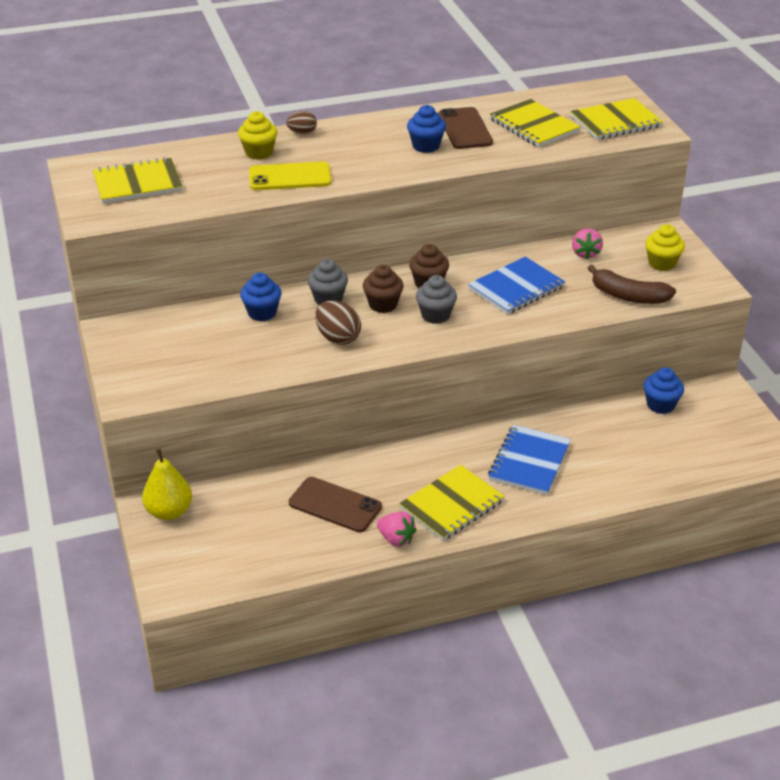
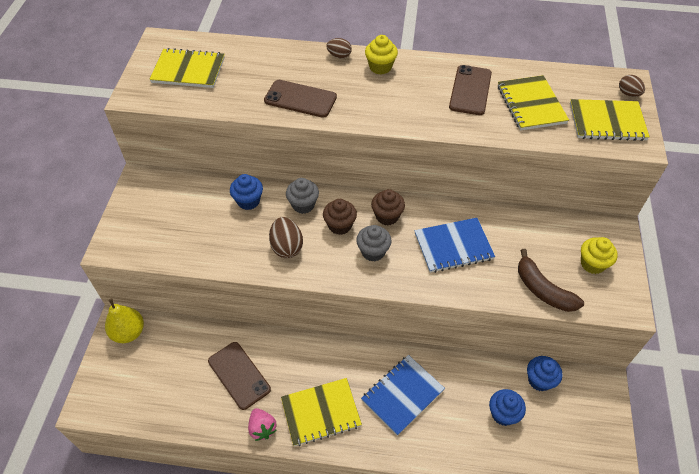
camera: 25 degrees right, 15 degrees up
(259, 153) = (294, 66): yellow cupcake -> yellow cupcake (380, 67)
(290, 177) = (300, 99): yellow phone -> brown phone
(426, 146) = (426, 99): blue cupcake -> blue cupcake (503, 414)
(585, 254) = (531, 230): pink strawberry -> none
(620, 96) = (628, 94): none -> brown egg

